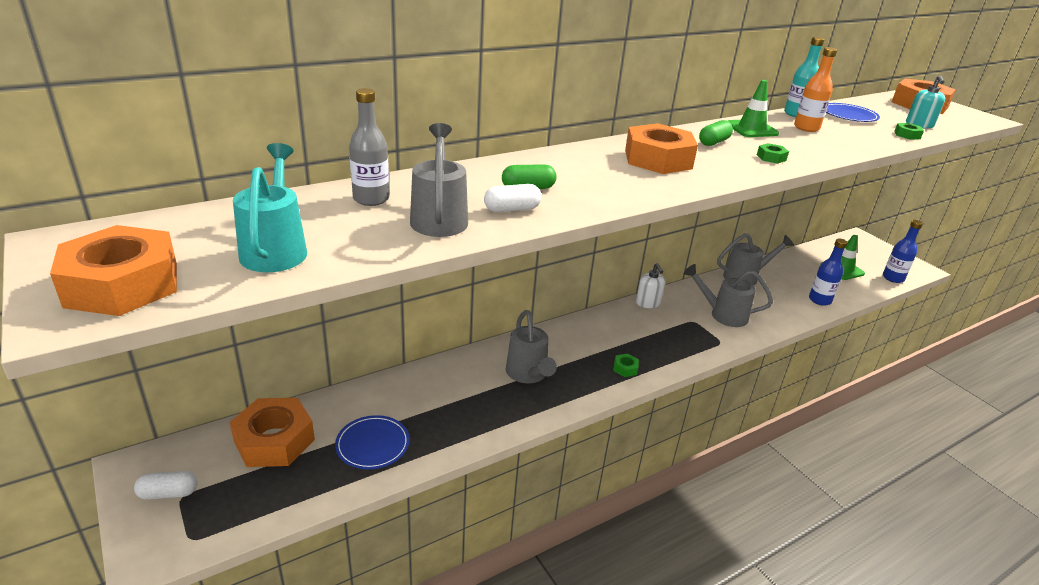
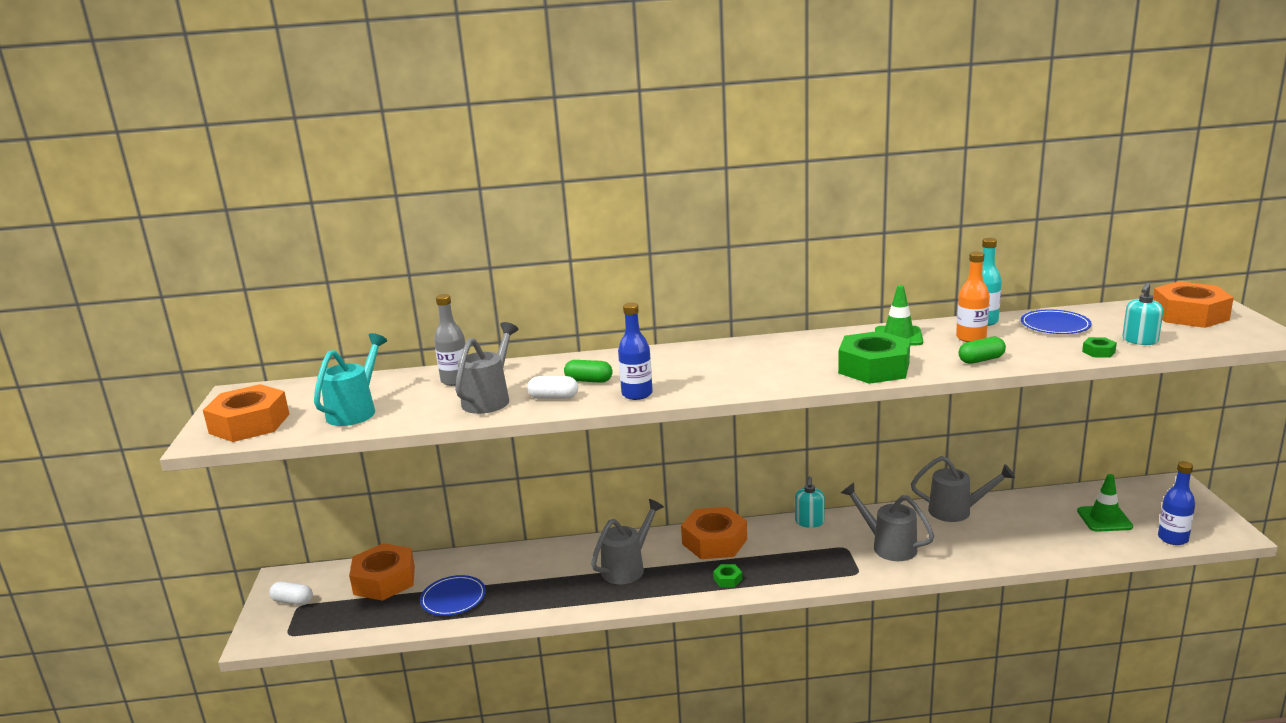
camera: 30 degrees right, 10 degrees down
(528, 374) = (627, 568): grey watering can -> grey watering can turned 150 degrees counterclockwise
(648, 303) = (809, 522): white soap dispenser -> turquoise soap dispenser
(658, 159) = (745, 362): orange nut -> orange nut (714, 541)
(713, 142) = (831, 349): green capsule -> green capsule (981, 360)
(771, 157) = (874, 368): green nut -> green nut, size x2.42
(819, 300) = (1033, 549): blue bottle -> blue bottle (637, 394)

